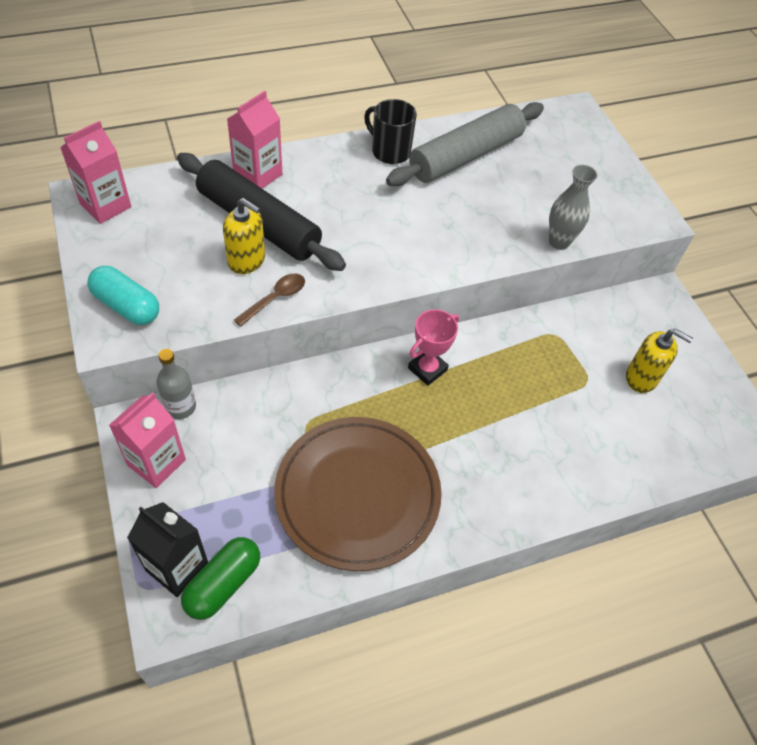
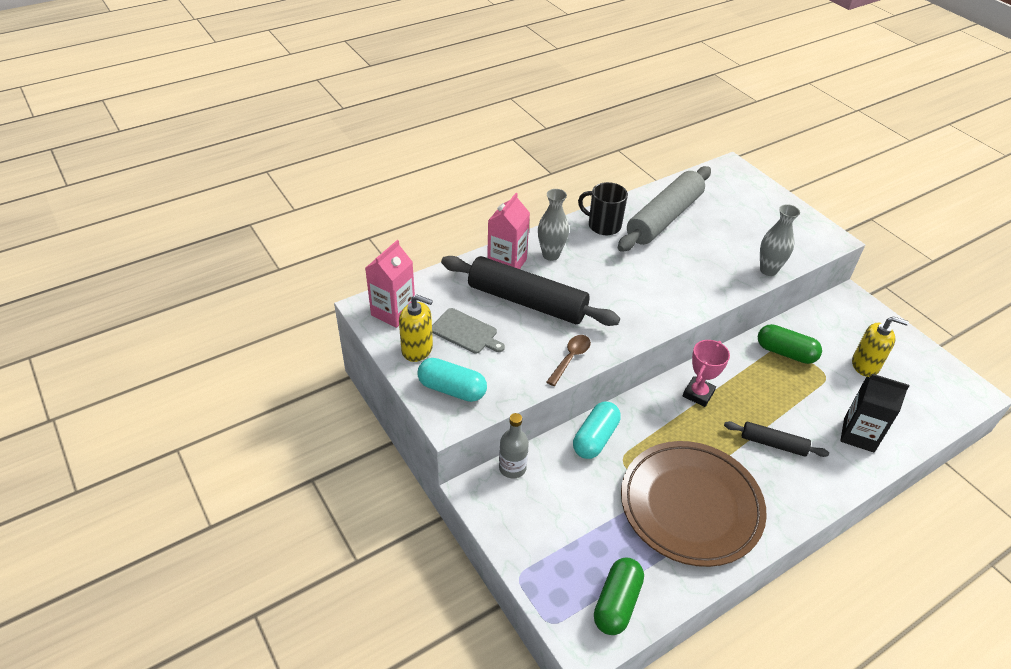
camera: 10 degrees left, 10 degrees down
(156, 462) = (514, 517): pink carton -> none
(174, 244) = (466, 332): none -> grey cutting board
(177, 567) = (572, 598): black carton -> black carton (858, 435)
(247, 260) = (532, 333): yellow soap dispenser -> yellow soap dispenser (417, 349)
(287, 394) = (595, 438): none -> turquoise capsule
(312, 174) = (551, 255): none -> grey vase
(486, 446) = (773, 444): none -> black rolling pin
(552, 343) = (785, 353): none -> green capsule

